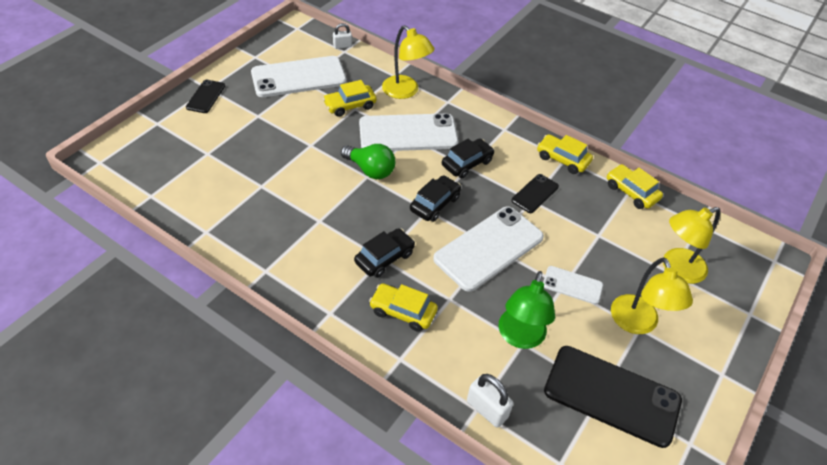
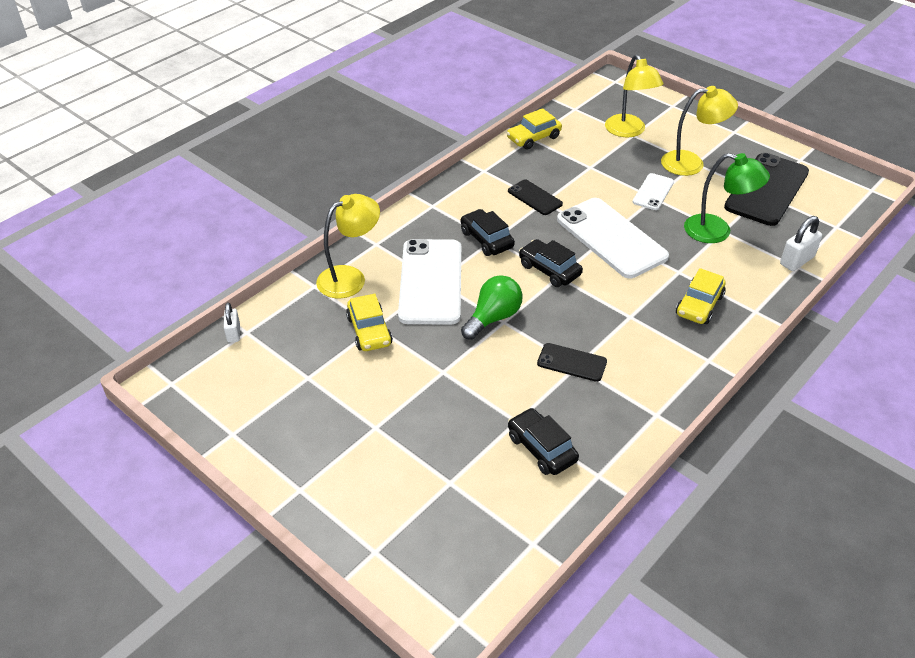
camera: 80 degrees left, 5 degrees down
(205, 96) = (320, 492): black phone -> black phone (571, 362)
(299, 77) = (297, 382): white phone -> none
(384, 258) = (629, 314): black car -> black car (541, 448)
(562, 159) = (484, 172): yellow car -> none

